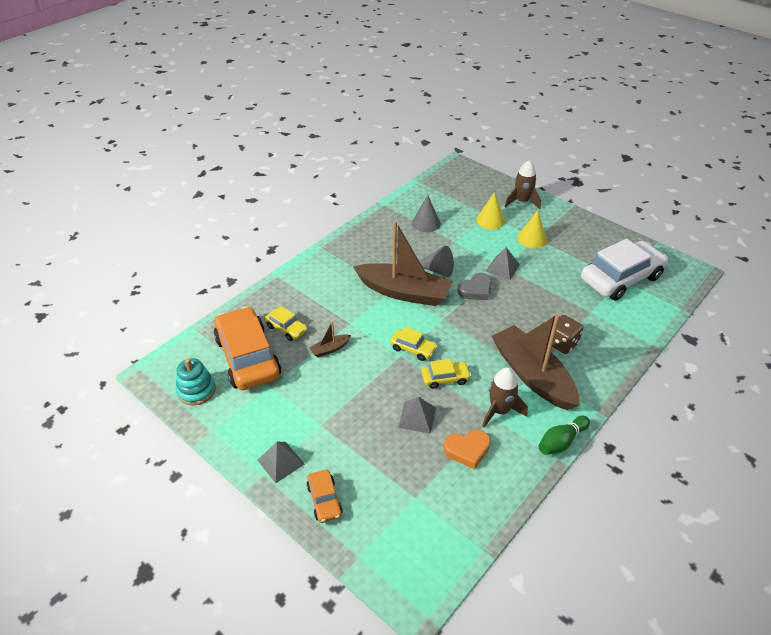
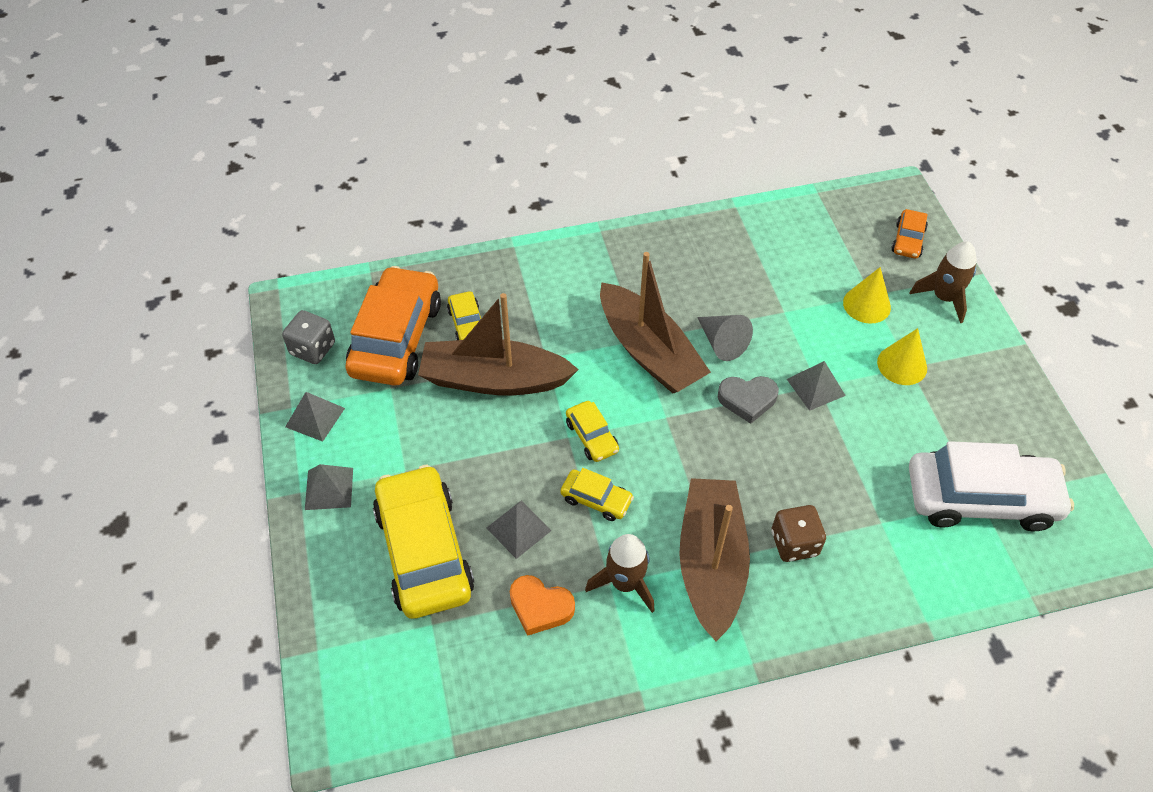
camera: 35 degrees right, 10 degrees up
(196, 390) = (313, 349): turquoise stacking toy -> grey dice
(234, 427) = (315, 417): none -> grey pyramid
(324, 500) = (336, 562): orange car -> orange car (908, 240)
(330, 349) = (494, 380): brown boat -> brown boat, size x2.47
(373, 461) = (424, 551): none -> yellow car
(426, 223) = (769, 263): grey cone -> none
(561, 442) = (664, 672): green bowling pin -> none

